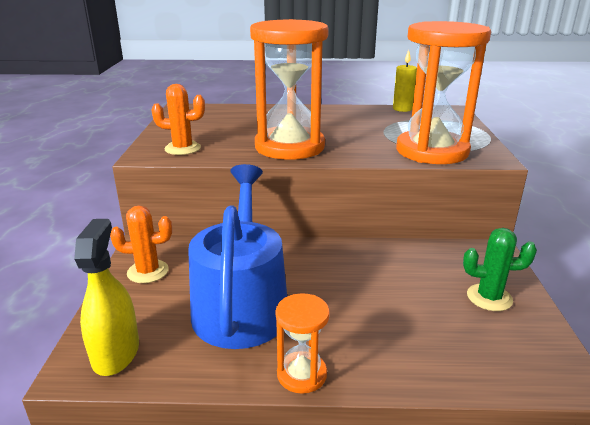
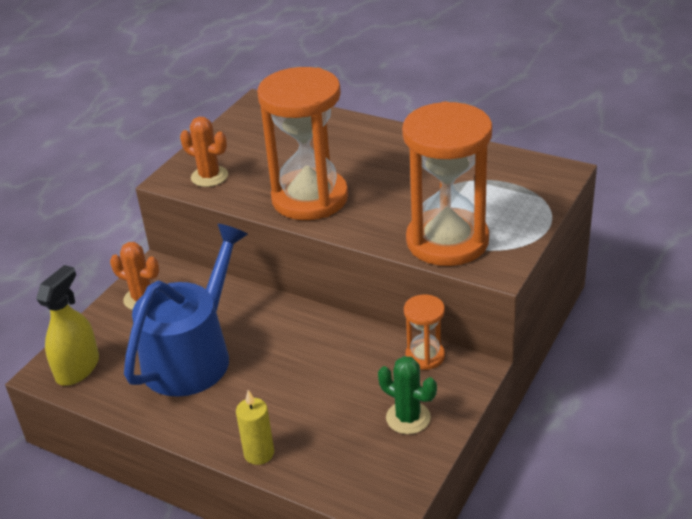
camera: 30 degrees right, 10 degrees up
(301, 374) = (190, 430): orange hourglass -> orange hourglass (425, 356)
(402, 109) = (502, 156): yellow candle -> yellow candle (259, 453)

